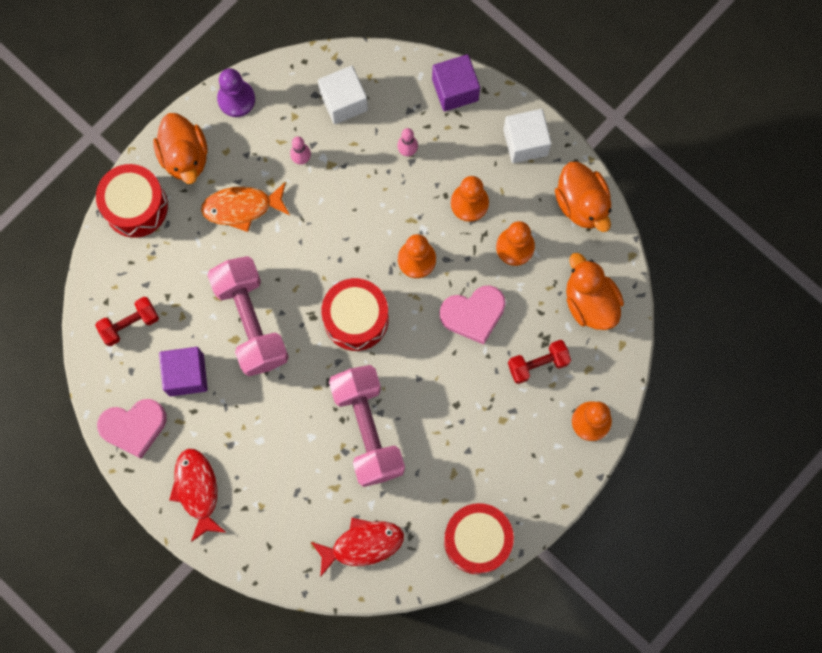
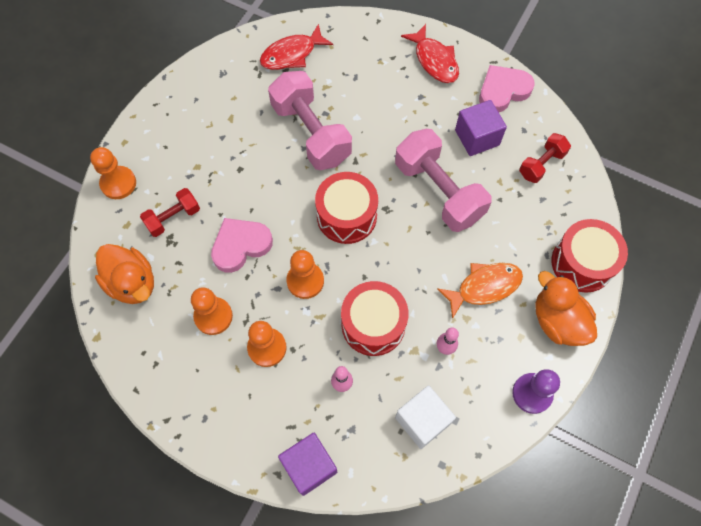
camera: 165 degrees right, 10 degrees down
(477, 540) = (201, 77): red drum -> red drum (373, 324)
(525, 142) = (222, 427): white cube -> none
(582, 204) = (153, 376): orange duck -> none

